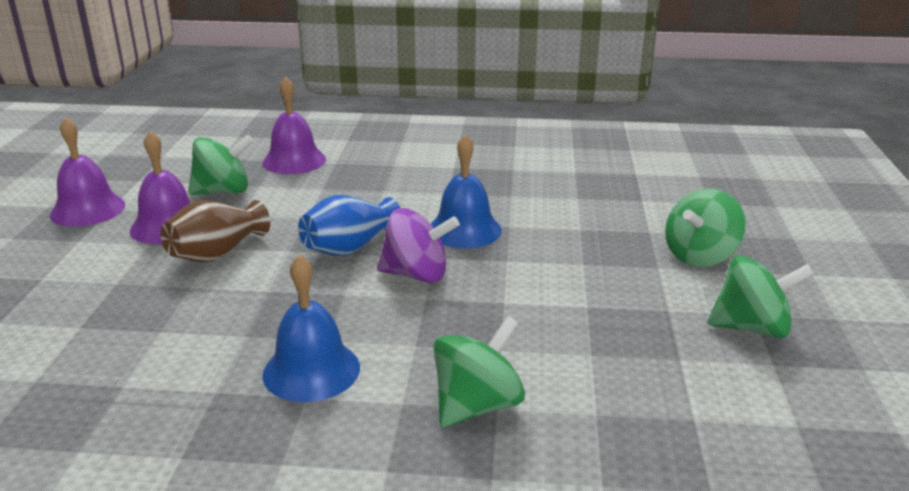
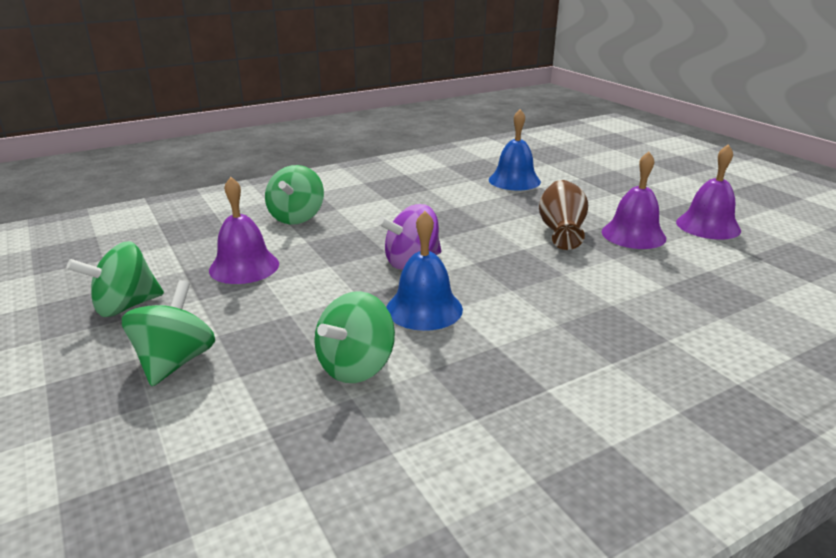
camera: 145 degrees right, 0 degrees up
(223, 191) = (672, 270): green spinning top -> green spinning top (356, 367)
(294, 161) = (705, 323): purple bell -> purple bell (244, 267)
(311, 370) = (398, 205): blue bell -> blue bell (514, 180)
(349, 248) = (488, 263): blue vase -> none

